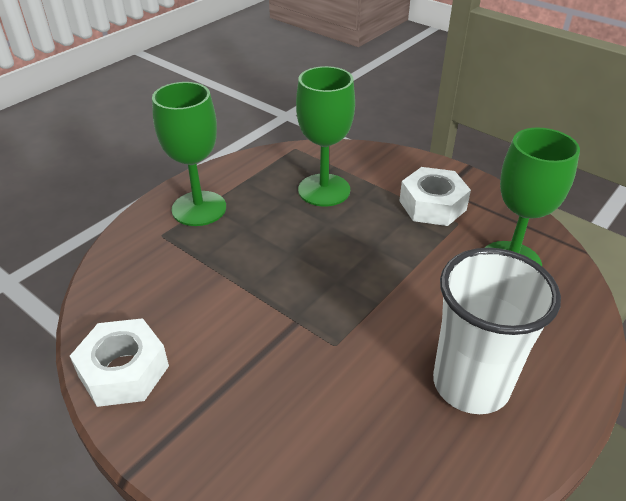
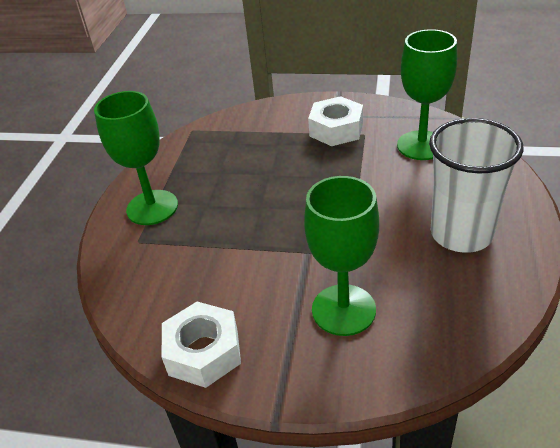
camera: 25 degrees left, 0 degrees up
(324, 190) = (244, 152): green goblet -> green goblet (343, 310)

